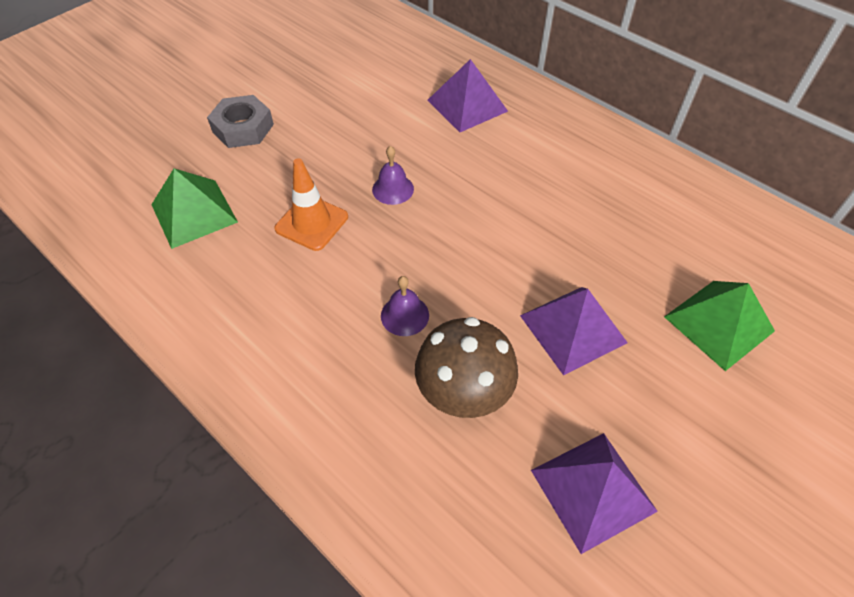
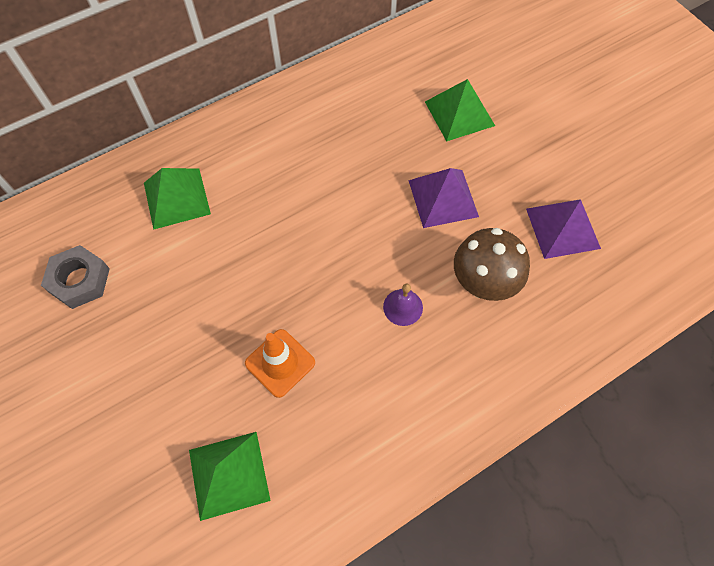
camera: 75 degrees left, 10 degrees up
(243, 128) = (118, 413): grey nut -> grey nut (80, 280)
(393, 189) = (262, 286): purple bell -> none
(467, 105) = (176, 198): purple pyramid -> green pyramid

